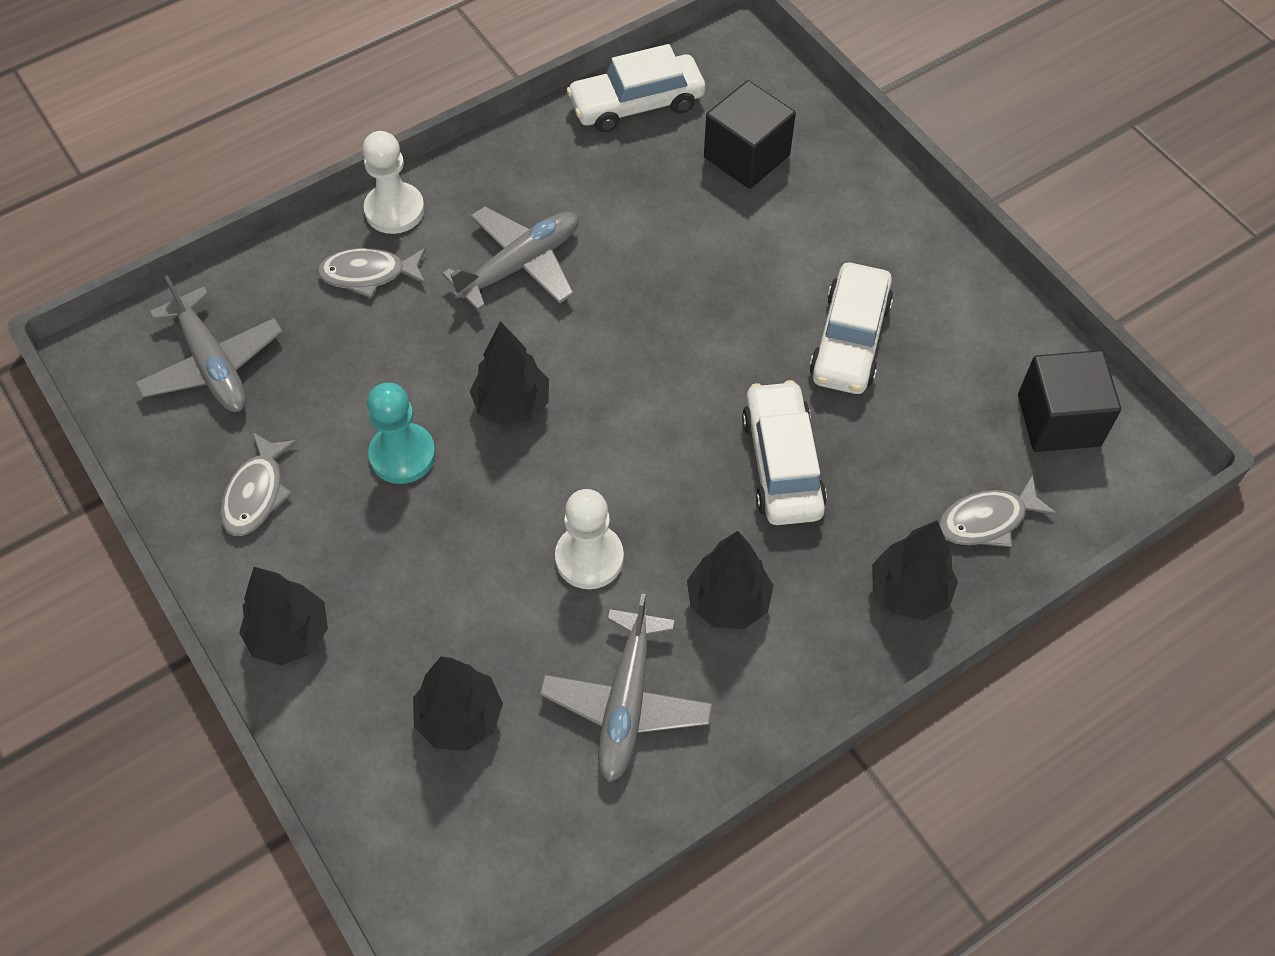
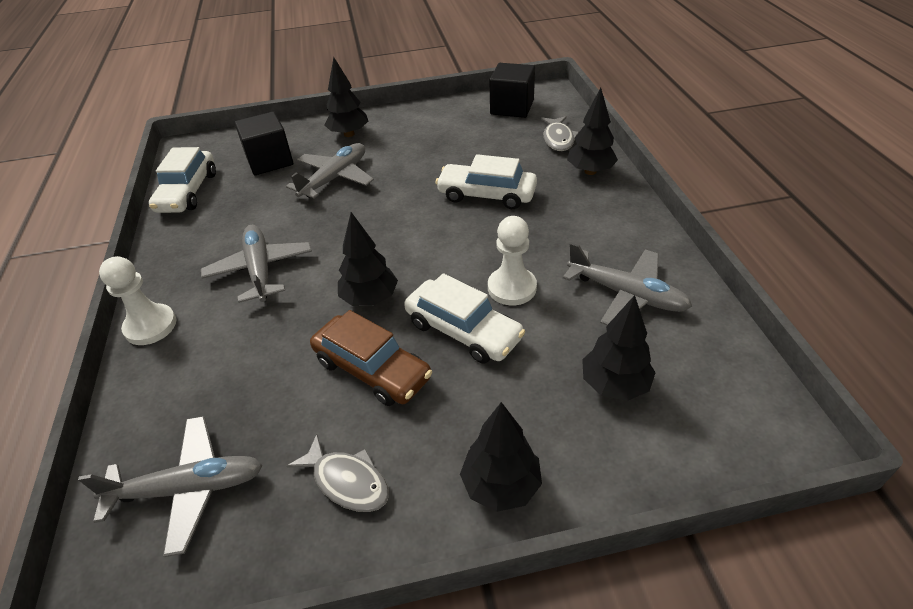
camera: 65 degrees left, 15 degrees down
(368, 274) = (194, 354): grey fish -> none
(402, 455) = (372, 369): turquoise pawn -> brown car
(728, 602) = (570, 235): black tree -> black tree (349, 134)
(740, 255) = (335, 178): none -> grey plane
(849, 340) = (421, 154): white car -> white car (463, 330)

